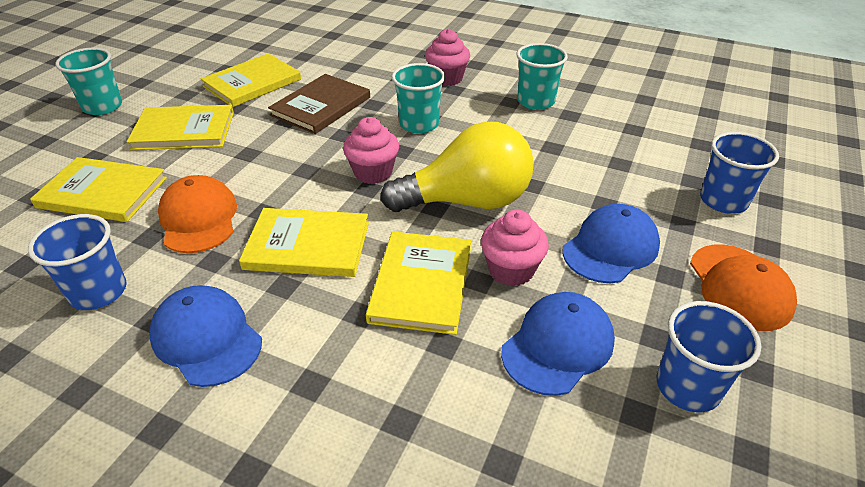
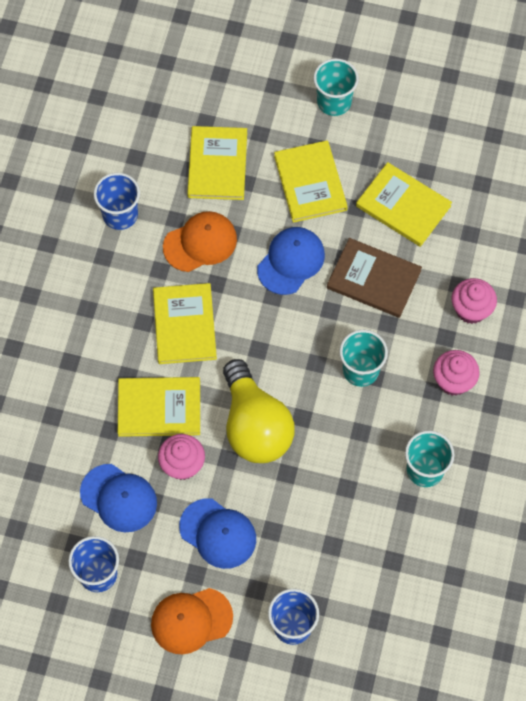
camera: 80 degrees right, 25 degrees up
(206, 338) = (93, 293): blue cap -> blue cap (291, 261)
(373, 172) = (279, 348): pink cupcake -> pink cupcake (471, 309)

